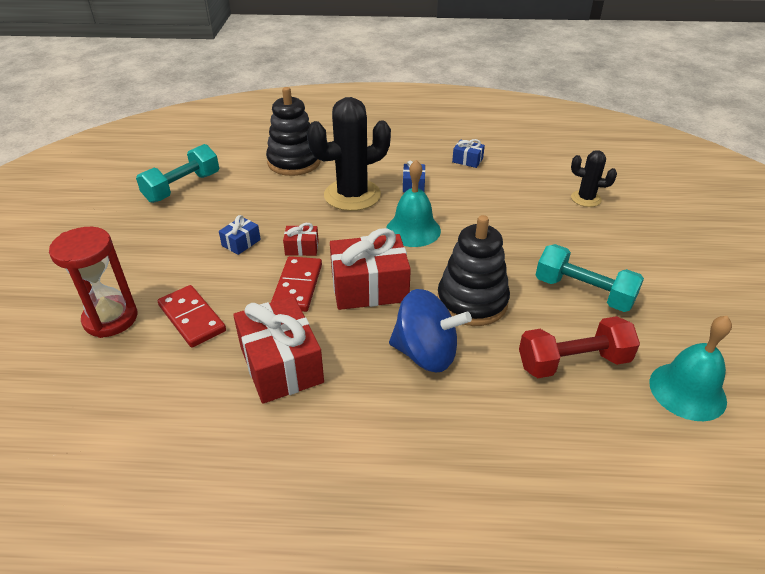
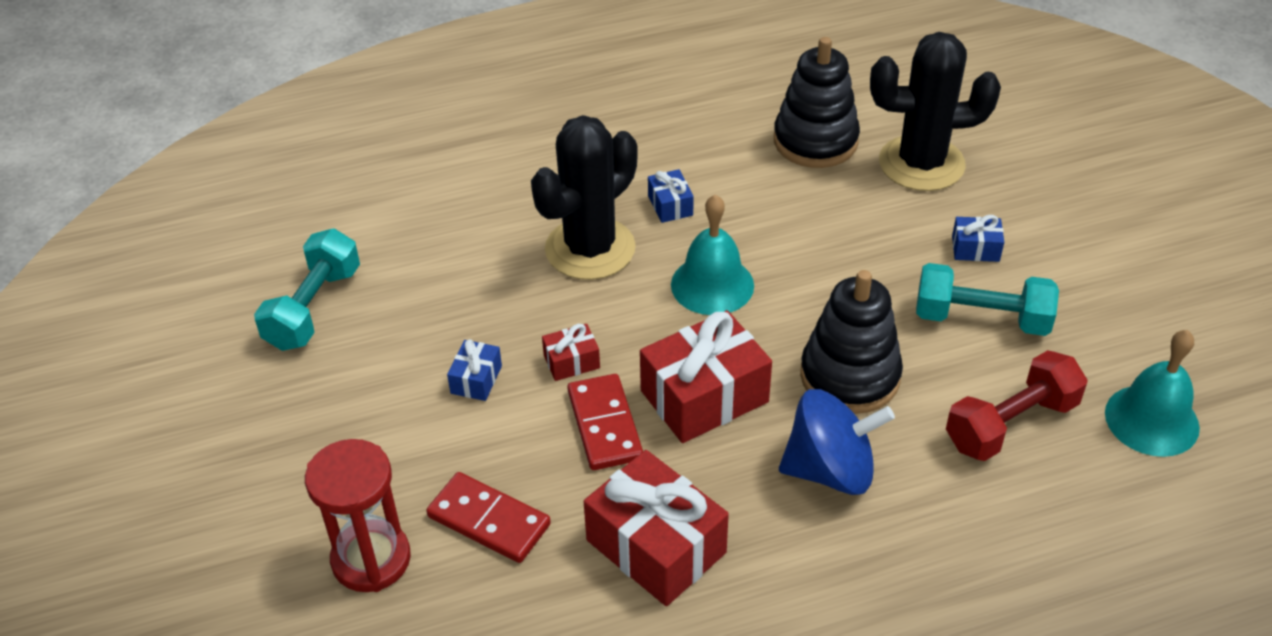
camera: 20 degrees left, 5 degrees up
(294, 162) = (462, 211): black stacking toy -> black stacking toy (815, 141)
(467, 160) = (725, 137): blue gift -> blue gift (975, 249)
(586, 199) = (921, 164): black cactus -> black cactus, size x1.93

